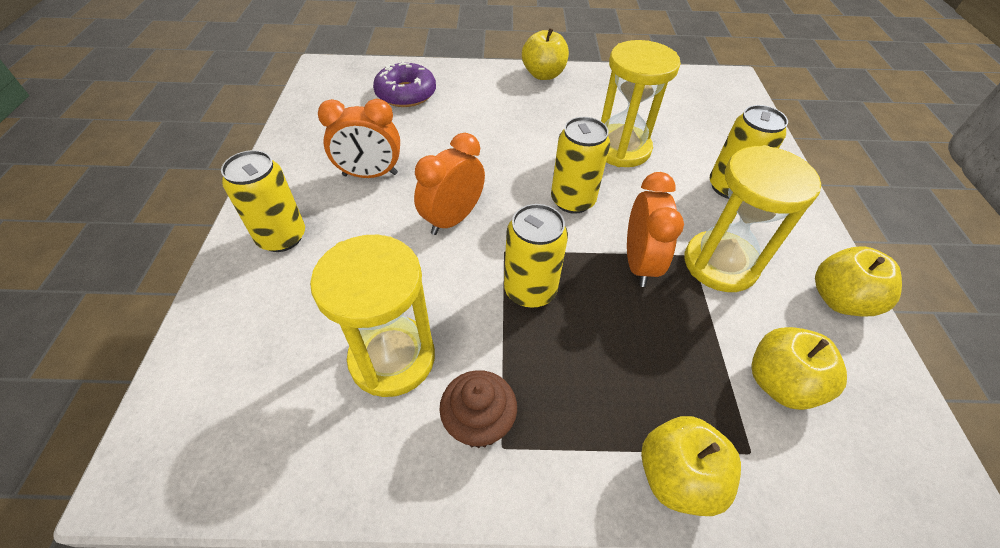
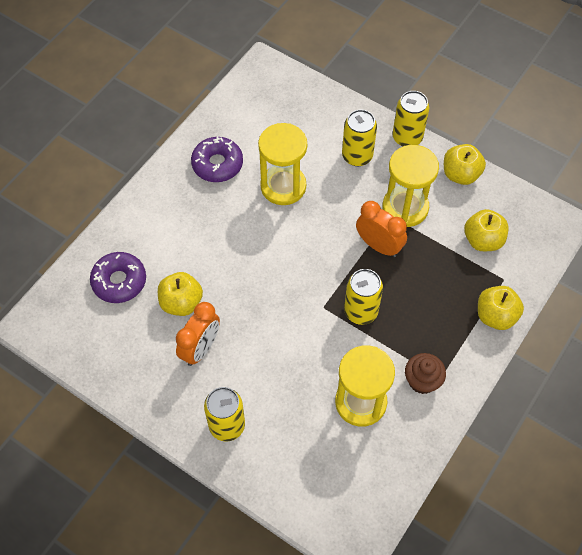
camera: 55 degrees left, 10 degrees up
(452, 219) = (278, 321): orange clock -> none
(543, 75) = (166, 176): yellow apple -> yellow apple (181, 303)
(572, 200) = (309, 245): yellow can -> yellow can (407, 137)
(592, 97) = (217, 164): none -> purple donut

